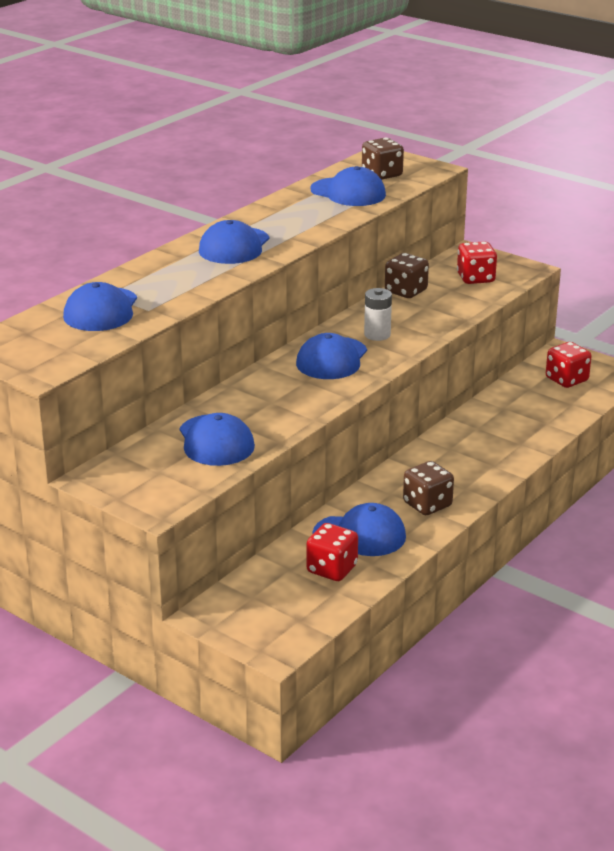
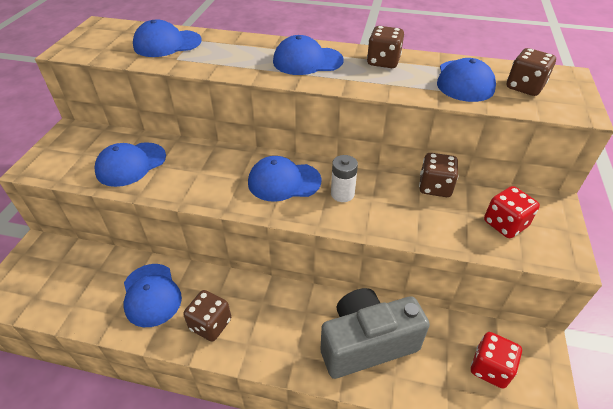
camera: 65 degrees right, 15 degrees up
(276, 214) = (383, 62): none -> brown dice
(332, 569) = (101, 293): red dice -> none
(507, 427) = (366, 343): none -> grey camera

